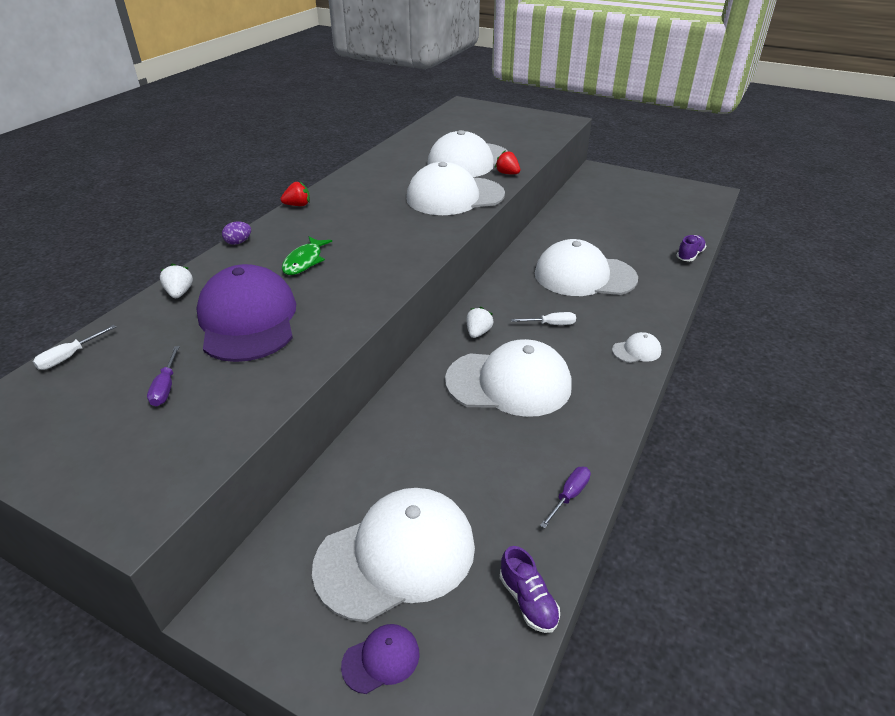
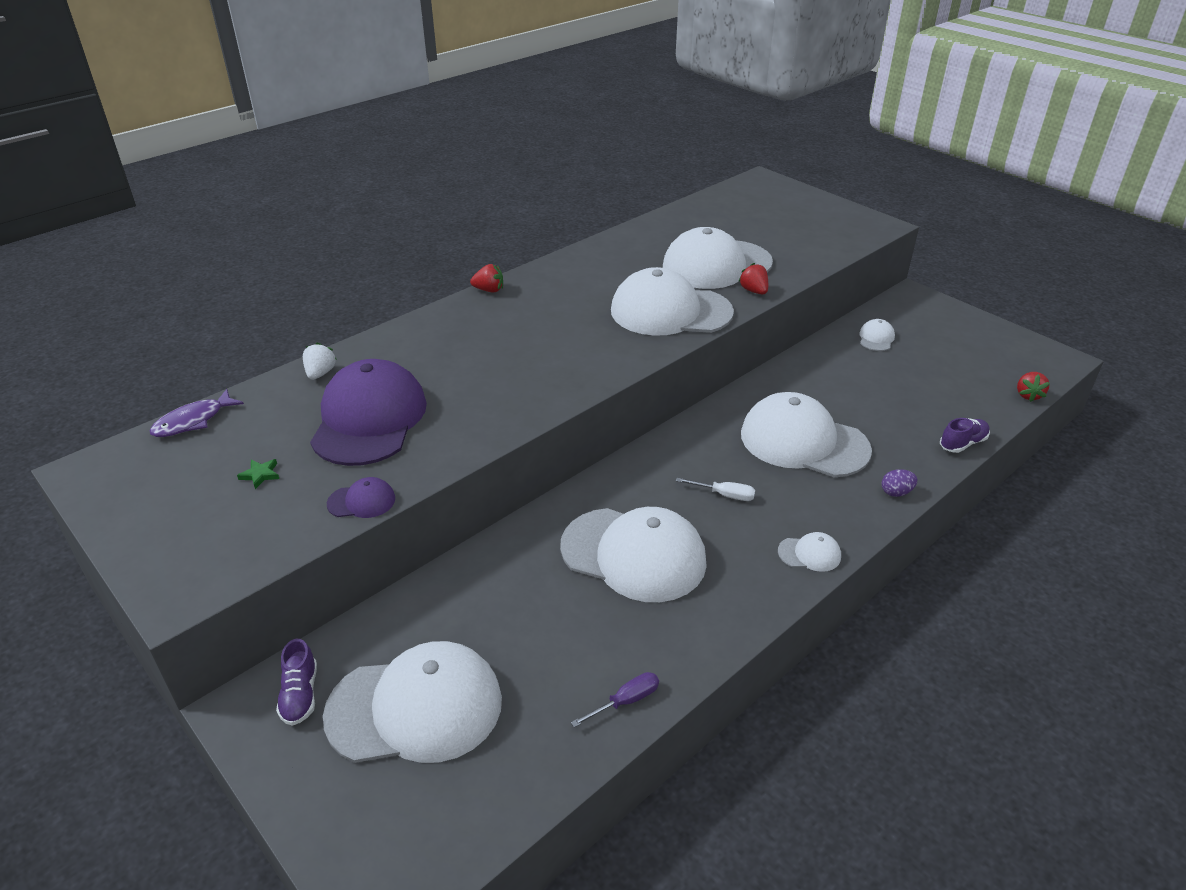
camera: 20 degrees right, 0 degrees up
(69, 357) = (193, 421): white screwdriver -> purple fish
(166, 387) = (260, 475): purple screwdriver -> green star
(238, 242) = (405, 325): purple egg -> purple egg (896, 492)
(304, 261) = (459, 362): green fish -> none
(381, 659) = (350, 802): purple cap -> purple cap (362, 501)
(478, 332) = (633, 485): white strawberry -> none
(528, 600) = (518, 795): purple shoe -> purple shoe (300, 695)
(590, 200) = (876, 338): none -> white cap
(710, 217) = (1028, 395): none -> red strawberry

